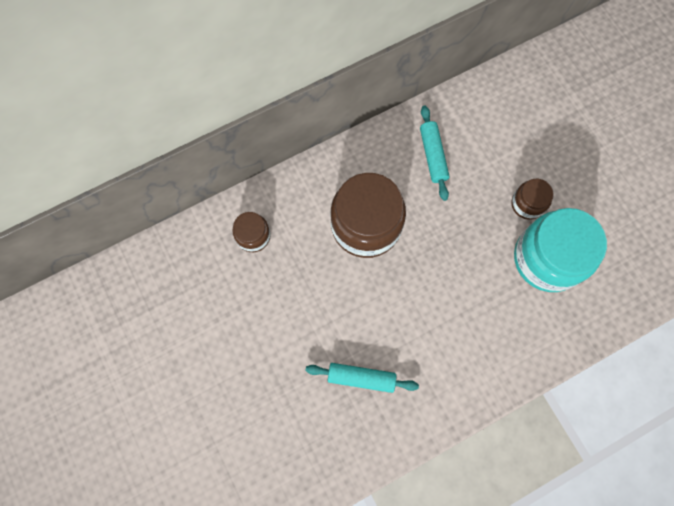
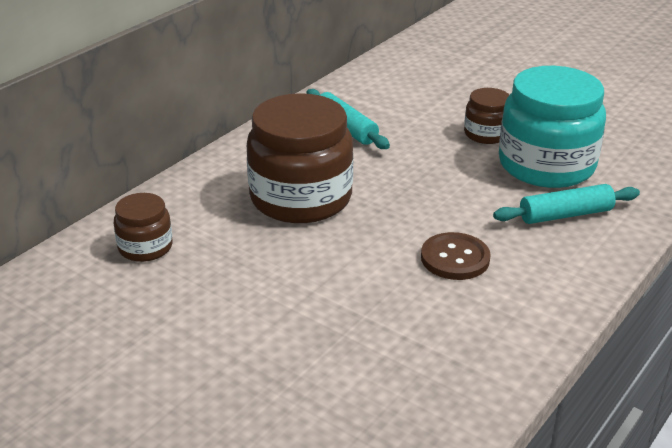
camera: 25 degrees left, 40 degrees down
(361, 378) = (394, 332): turquoise rolling pin -> turquoise rolling pin (565, 215)
(431, 329) = (455, 258): none -> brown button

